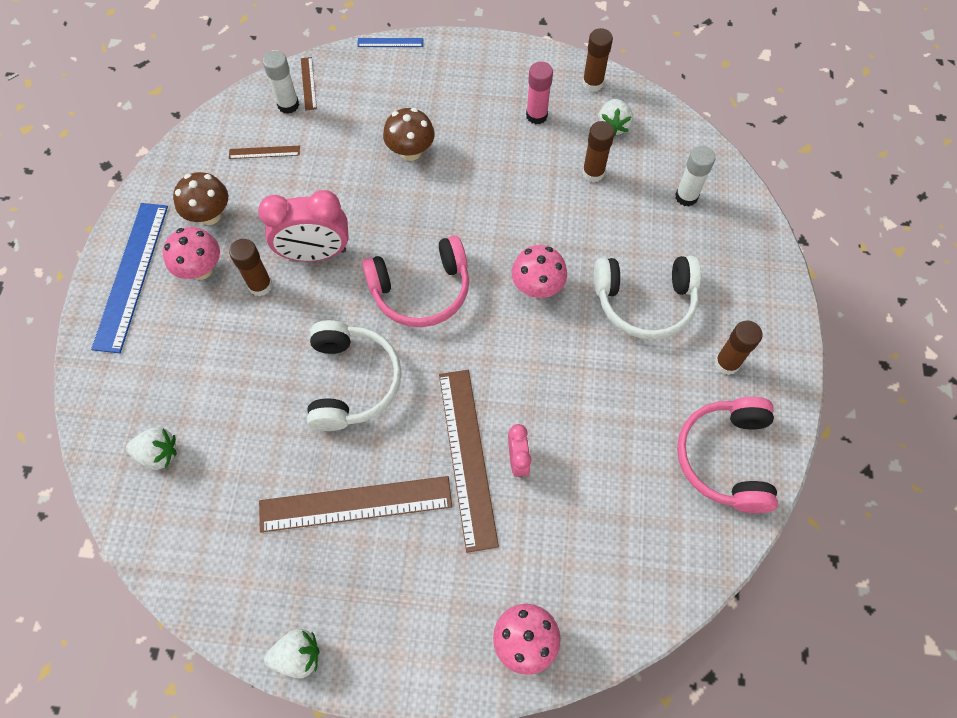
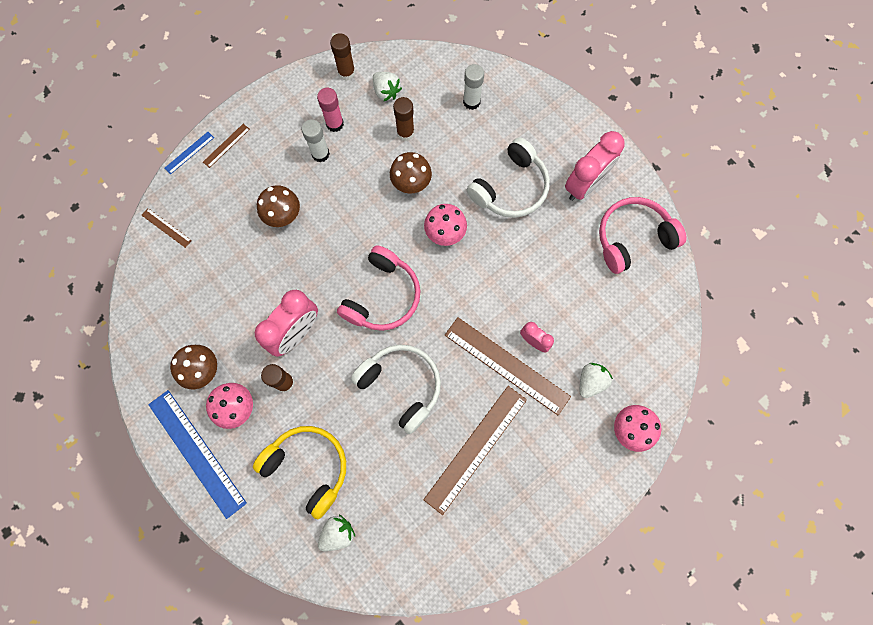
camera: 45 degrees left, 10 degrees up
(198, 373) = (308, 467): none -> yellow headphones
(264, 152) = (190, 299): brown ruler -> brown ruler (226, 145)
(288, 105) = (170, 254): white glue stick -> white glue stick (320, 154)
(298, 655) = (530, 553): white strawberry -> white strawberry (591, 381)
(552, 219) = (411, 183): none -> brown mushroom
(726, 363) = (585, 184): brown glue stick -> pink clock
(726, 458) = (633, 238): pink headphones -> pink headphones turned 105 degrees clockwise

